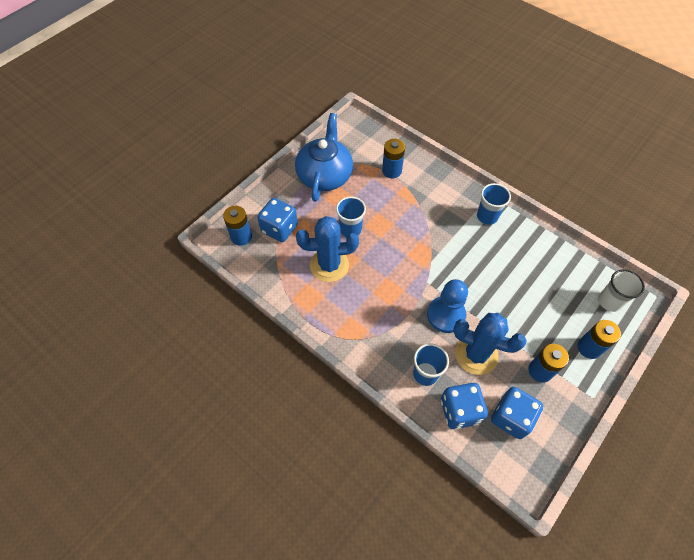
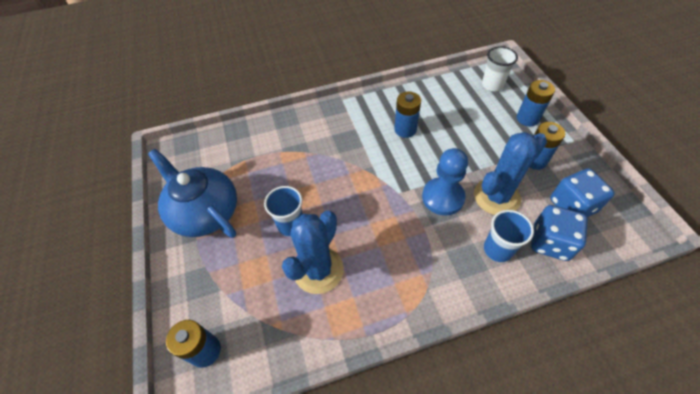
camera: 55 degrees left, 5 degrees down
(279, 229) = (231, 297): blue dice -> none
(392, 171) = (254, 152): blue battery -> blue battery (405, 129)
(487, 216) = (362, 112): blue cup -> none

